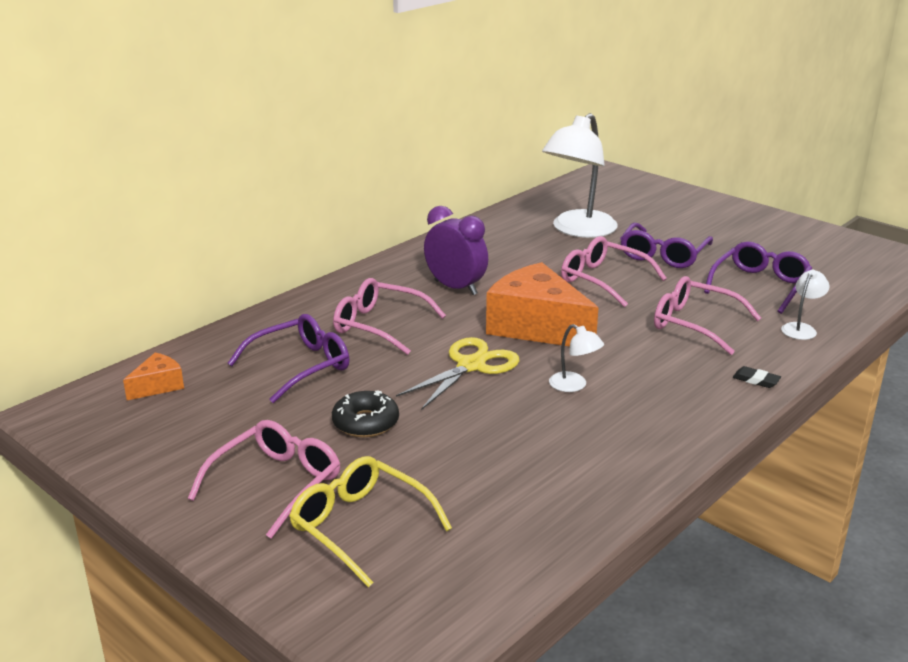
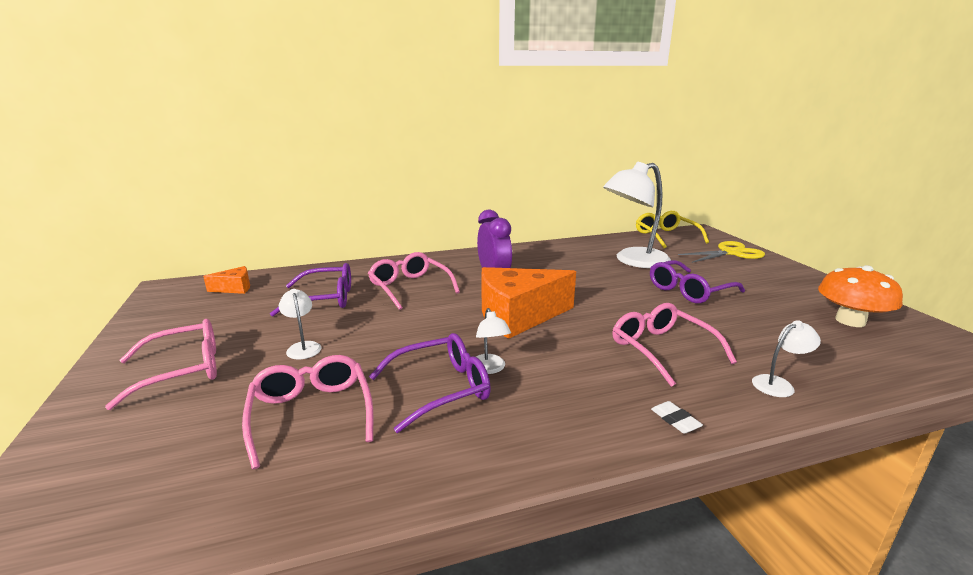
camera: 30 degrees right, 5 degrees down
(361, 527) = (171, 426): yellow glasses -> yellow glasses (666, 236)
(365, 422) = (303, 347): black donut -> white lamp
(471, 366) = (431, 330): yellow scissors -> yellow scissors (731, 253)
(537, 327) = (518, 316): orange cheese -> orange cheese turned 90 degrees counterclockwise
(604, 280) = (615, 297): pink glasses -> pink glasses (311, 414)
(756, 380) = (675, 420): black eraser -> white eraser
(759, 286) = (764, 334): purple glasses -> purple glasses (440, 389)
(812, 254) = (850, 321): none -> orange mushroom

